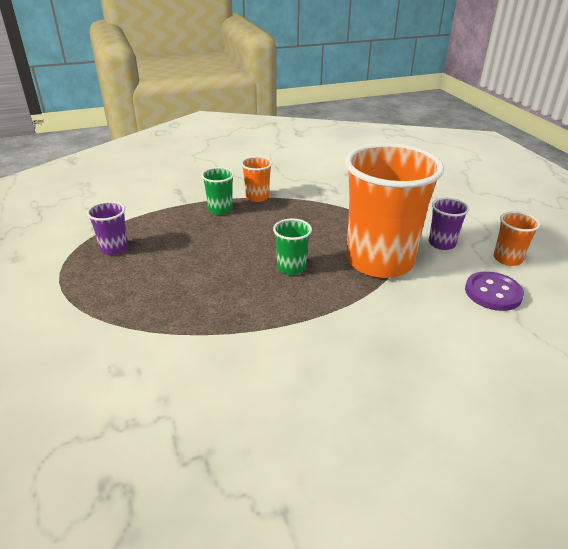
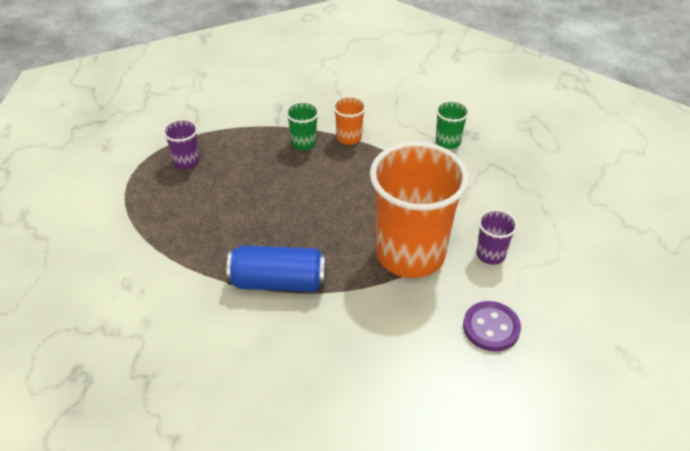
camera: 25 degrees right, 10 degrees up
(280, 317) = (278, 282): none -> blue can
(291, 267) = (323, 233): green cup -> green cup (448, 142)
(507, 259) = (543, 296): orange cup -> none

